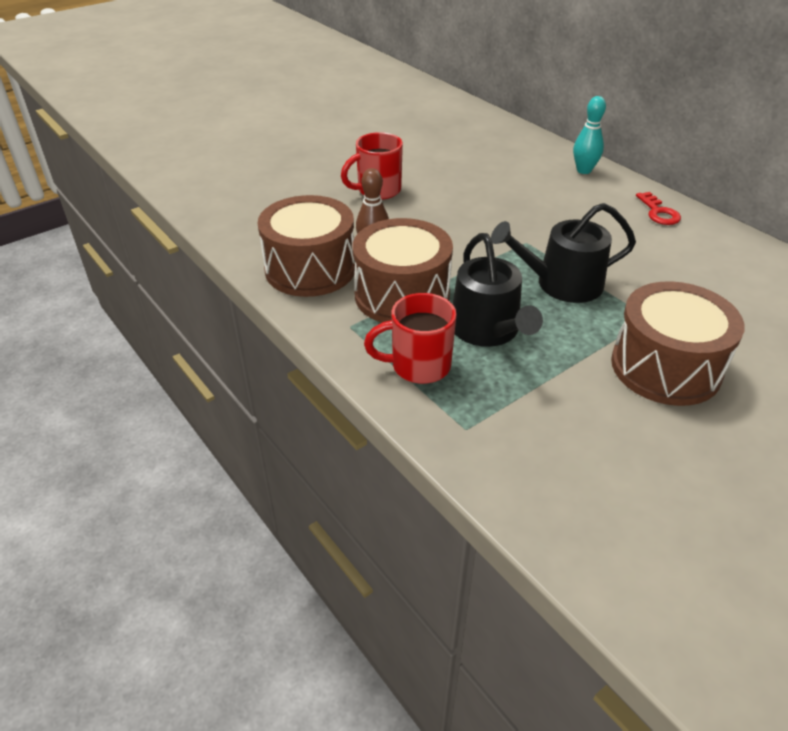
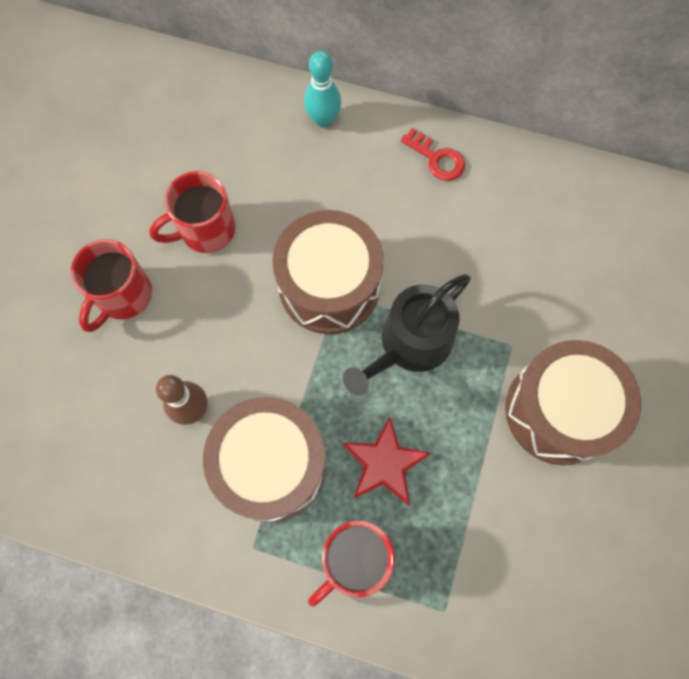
camera: 35 degrees left, 30 degrees up
(310, 269) = (149, 486): brown drum -> brown drum (329, 285)
(458, 185) = (206, 230): none -> red mug
(488, 330) = (384, 463): black watering can -> red star

